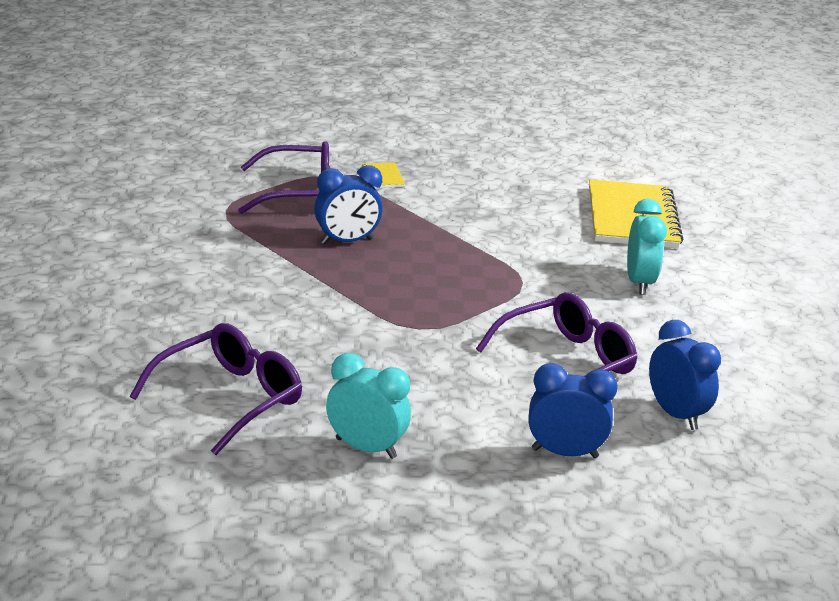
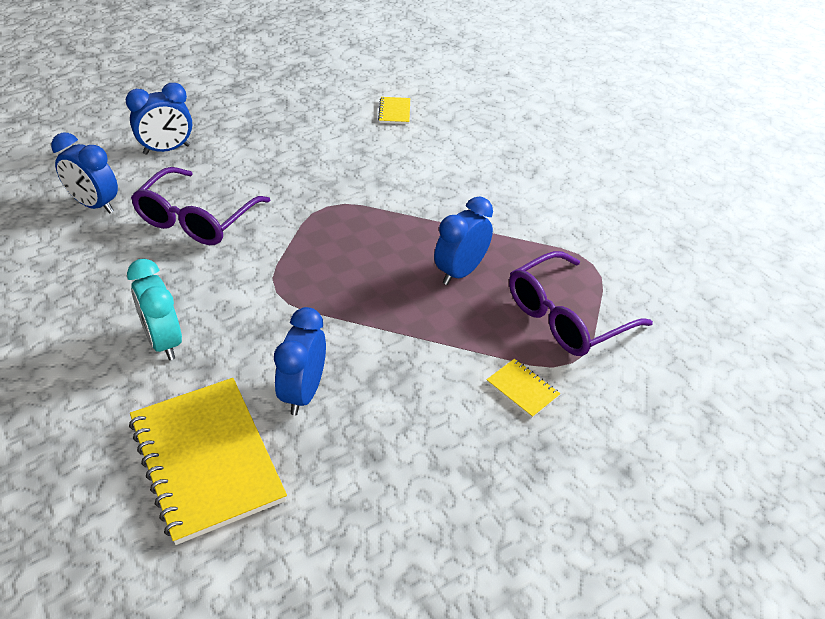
camera: 150 degrees right, 15 degrees up
(228, 399) = (394, 112): purple glasses -> yellow notebook
(366, 448) = (290, 112): turquoise clock -> none
(543, 224) = (303, 393): none -> blue clock

